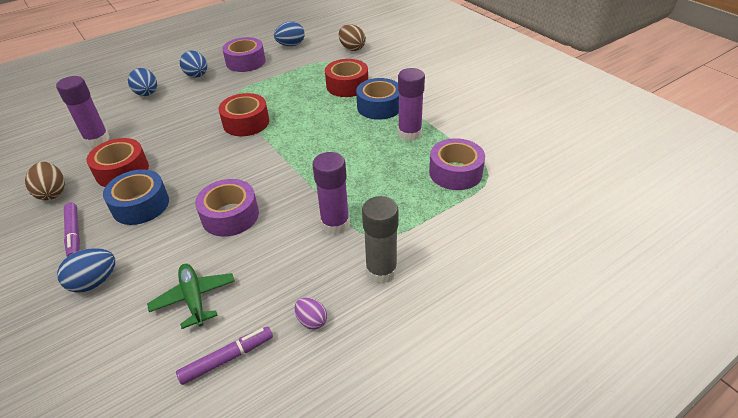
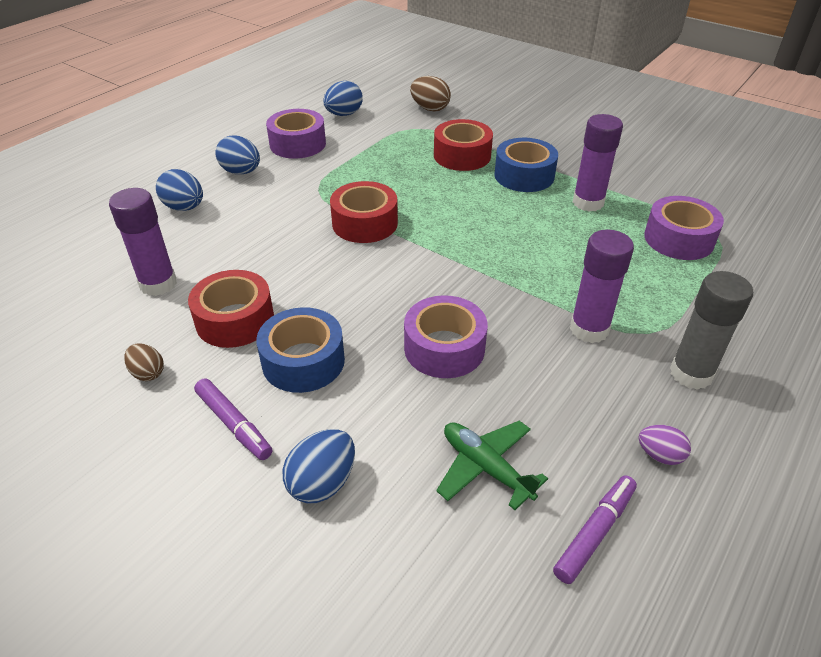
camera: 20 degrees left, 0 degrees up
(52, 193) = (148, 373): brown egg -> brown egg, size x0.64

